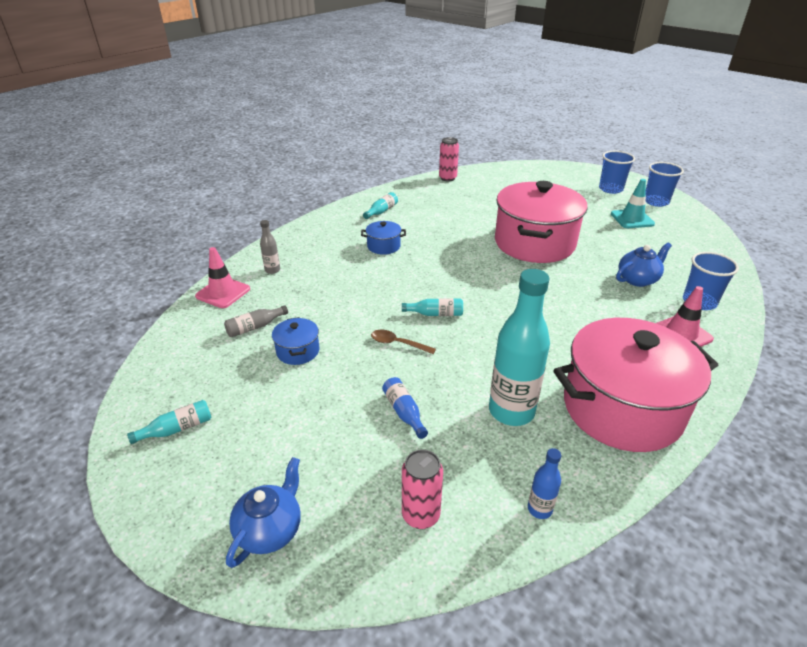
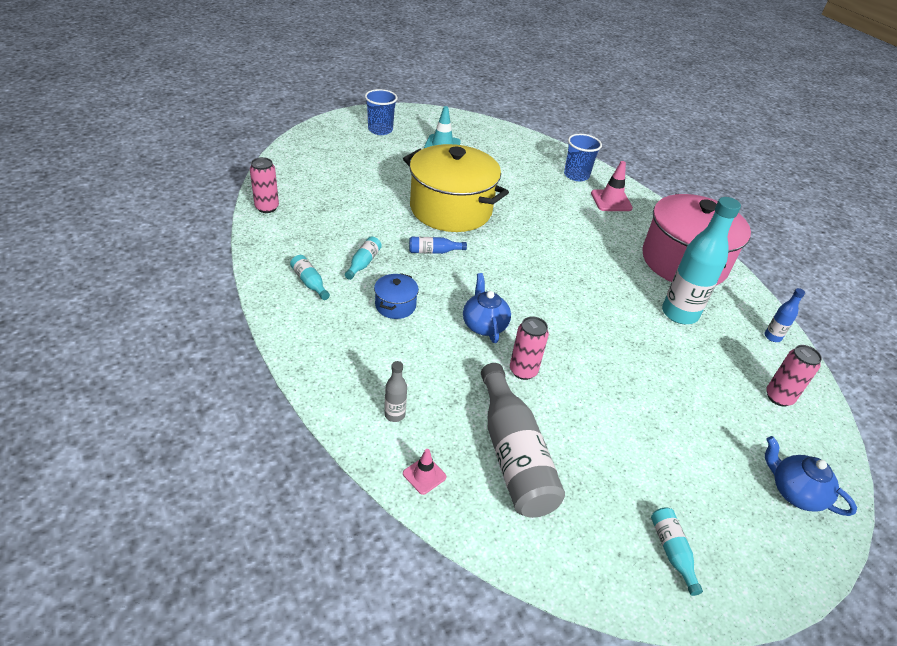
camera: 75 degrees left, 5 degrees up
(223, 292) = (424, 475): pink traffic cone -> pink traffic cone, size x0.60
(255, 327) = (513, 454): grey bottle -> grey bottle, size x2.20
(298, 351) = (569, 425): blue pot -> none
(349, 317) = (523, 371): none -> pink can
(397, 343) = (578, 349): brown spoon -> none
(404, 412) = (672, 373): blue bottle -> blue bottle (433, 251)
(435, 314) = (541, 310): turquoise bottle -> turquoise bottle (363, 263)
(534, 243) = (451, 209): pink pot -> yellow pot
(637, 279) = (536, 186): blue teapot -> blue teapot (484, 325)
(656, 202) = (421, 121): blue cup -> none

